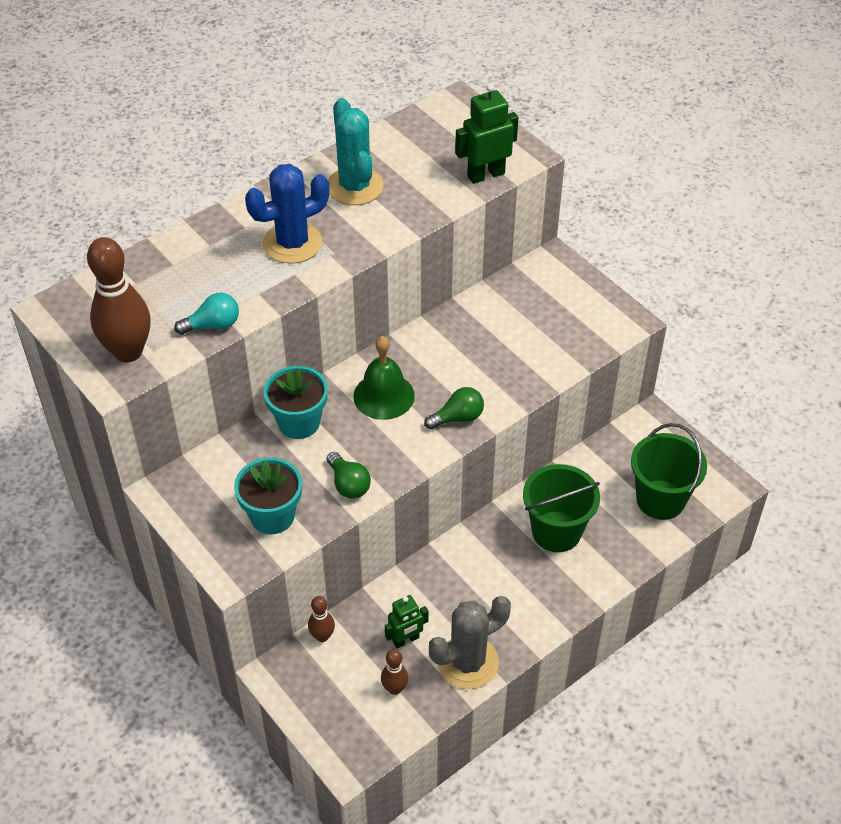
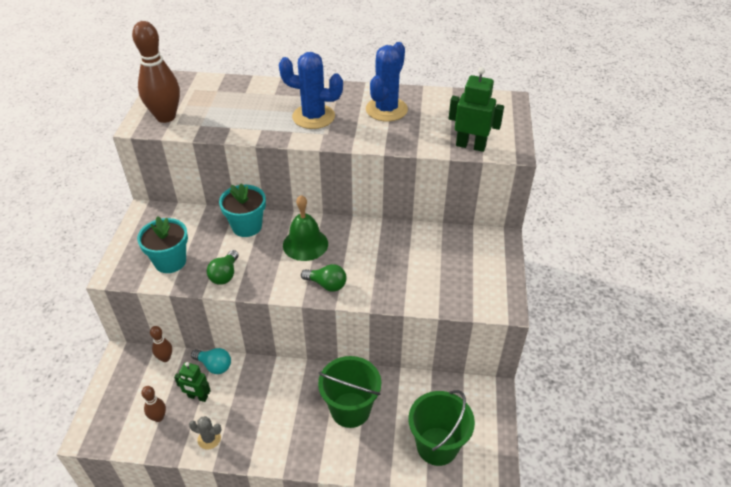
camera: 45 degrees right, 5 degrees down
(213, 325) = (218, 130): turquoise light bulb -> turquoise light bulb (214, 365)
(355, 186) = (386, 109): turquoise cactus -> blue cactus
(468, 662) = (209, 439): grey cactus -> grey cactus, size x0.48

